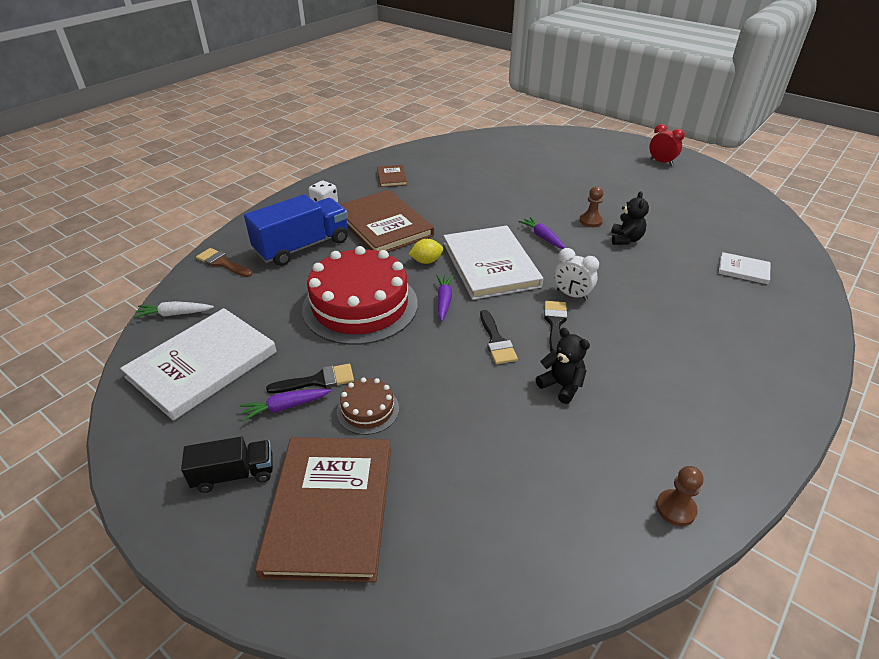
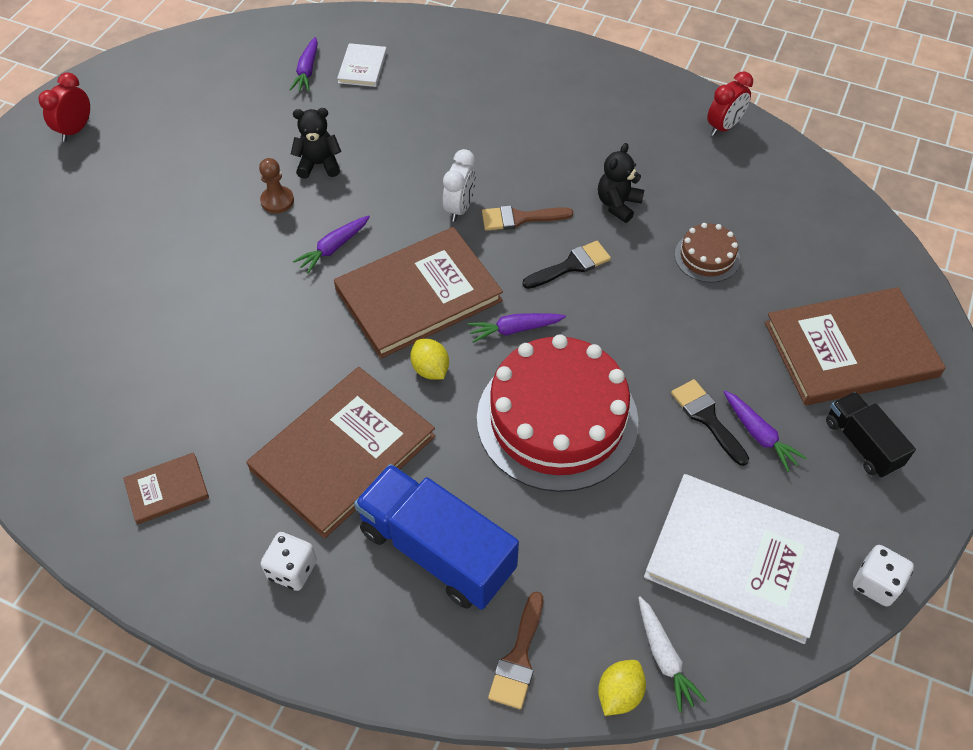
camera: 105 degrees left, 15 degrees up
(125, 433) = (876, 583): none -> white dice
(172, 293) = (619, 693): none -> yellow lemon
(368, 410) = (725, 356): brown cake -> brown cake (707, 257)
(490, 265) = (418, 295): white book -> brown book
(555, 323) = (519, 218): black brush -> brown brush
(675, 508) = (724, 127): brown pawn -> red clock
(734, 244) = (307, 71): none -> purple carrot

